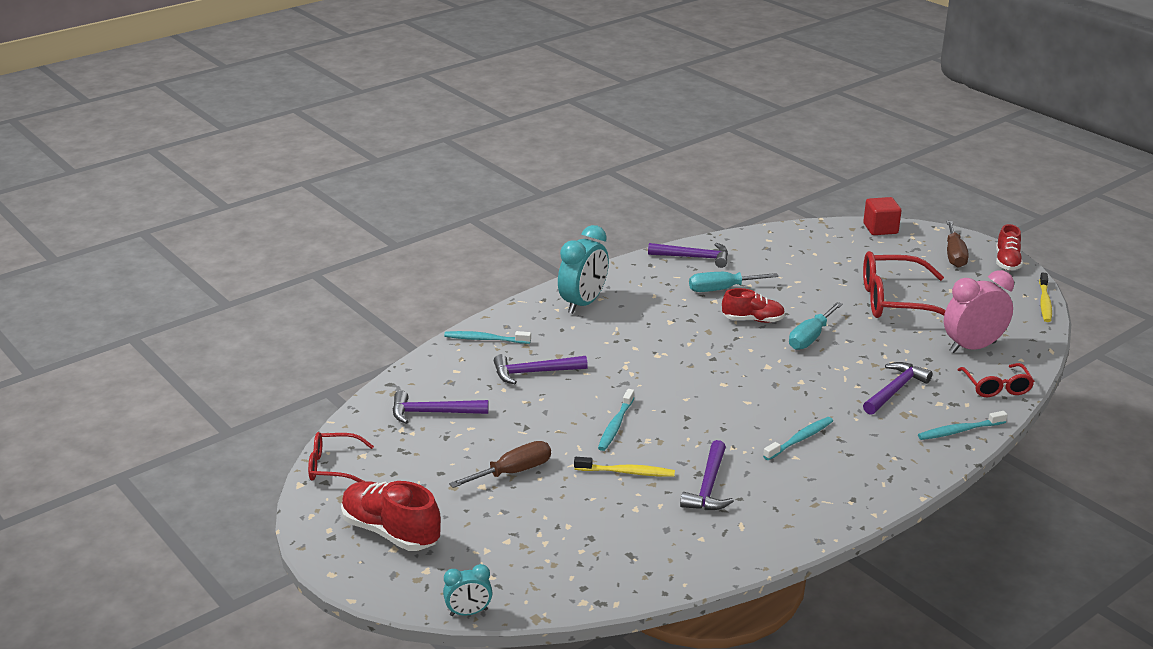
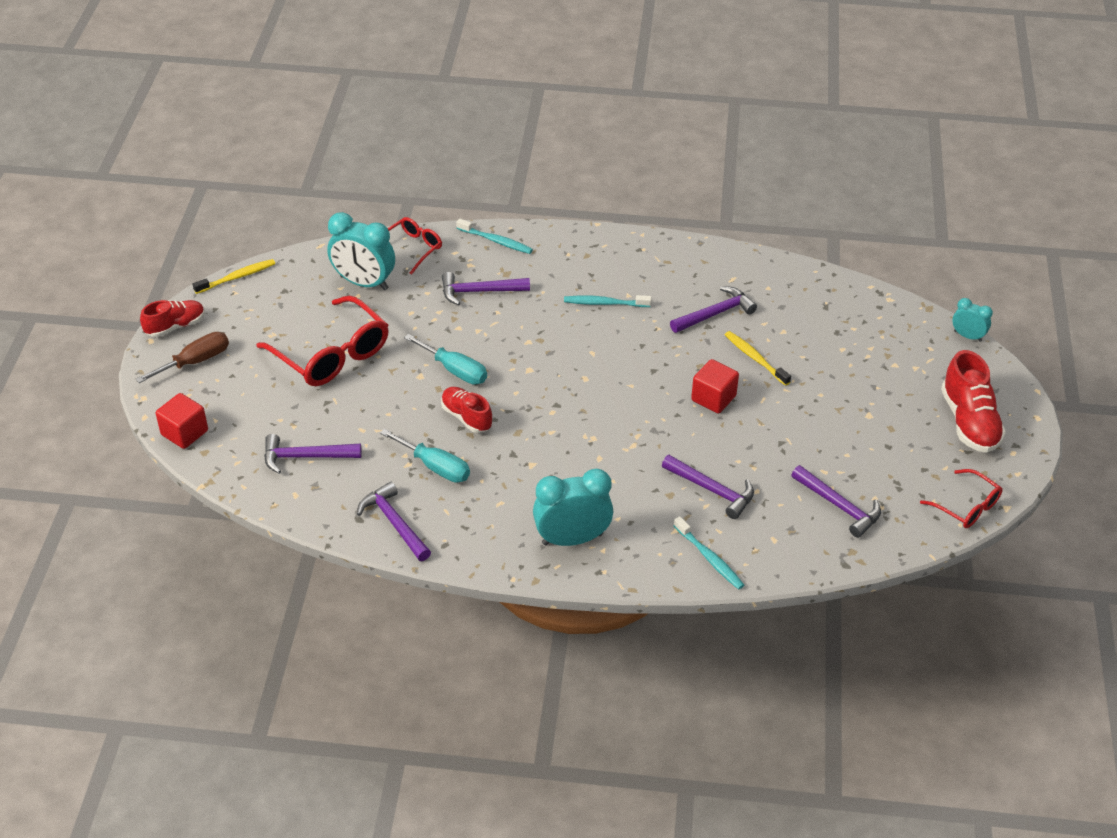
camera: 135 degrees left, 15 degrees up
(513, 472) = (834, 411): brown screwdriver -> none
(615, 425) = (713, 398): turquoise toothbrush -> red cube
(798, 254) = (306, 457): none -> purple hammer
(810, 337) = (455, 370): turquoise screwdriver -> turquoise screwdriver turned 45 degrees clockwise
(972, 347) = (364, 283): pink clock -> turquoise clock

